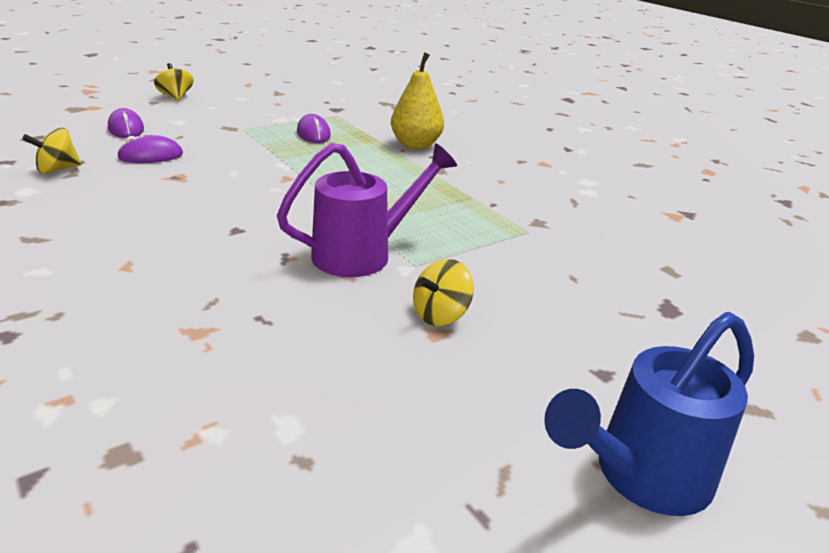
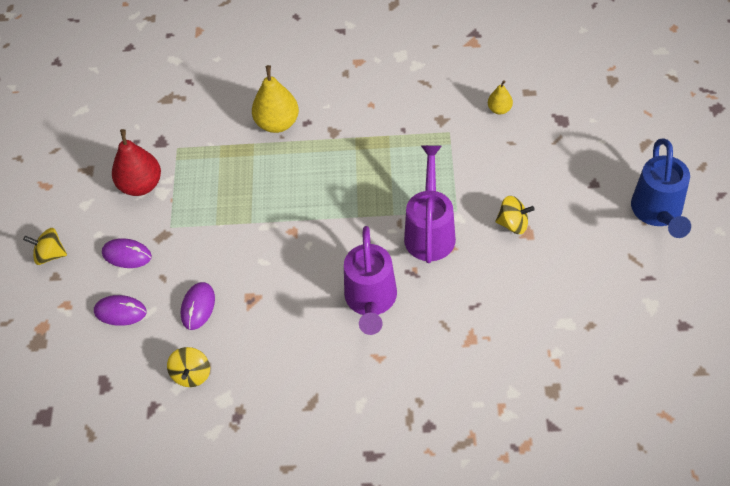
camera: 50 degrees left, 25 degrees up
(219, 240) = (371, 300): none -> purple watering can
(280, 111) = (141, 185): none -> red pear
(313, 134) = (212, 181): purple mouse -> purple mouse (127, 255)
(440, 315) = (513, 224): yellow spinning top -> yellow spinning top turned 75 degrees counterclockwise
(611, 256) = (499, 109): none -> yellow pear

